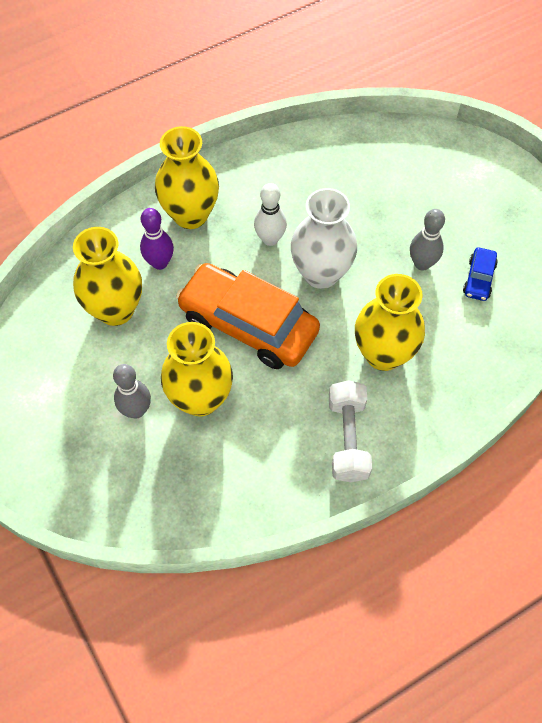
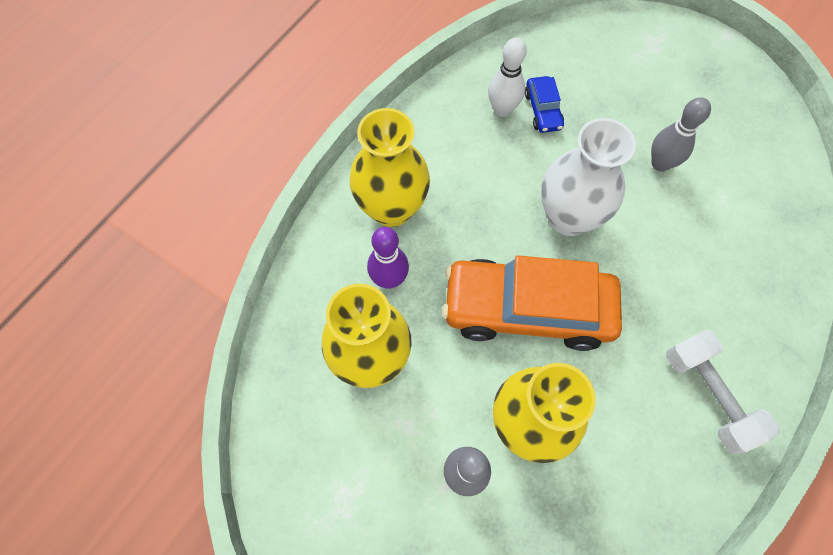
camera: 25 degrees left, 5 degrees up
(270, 239) = (492, 201): white bowling pin -> white bowling pin (502, 109)
(383, 354) = (684, 280): yellow vase -> none
(479, 279) = (723, 157): blue car -> blue car (543, 110)

